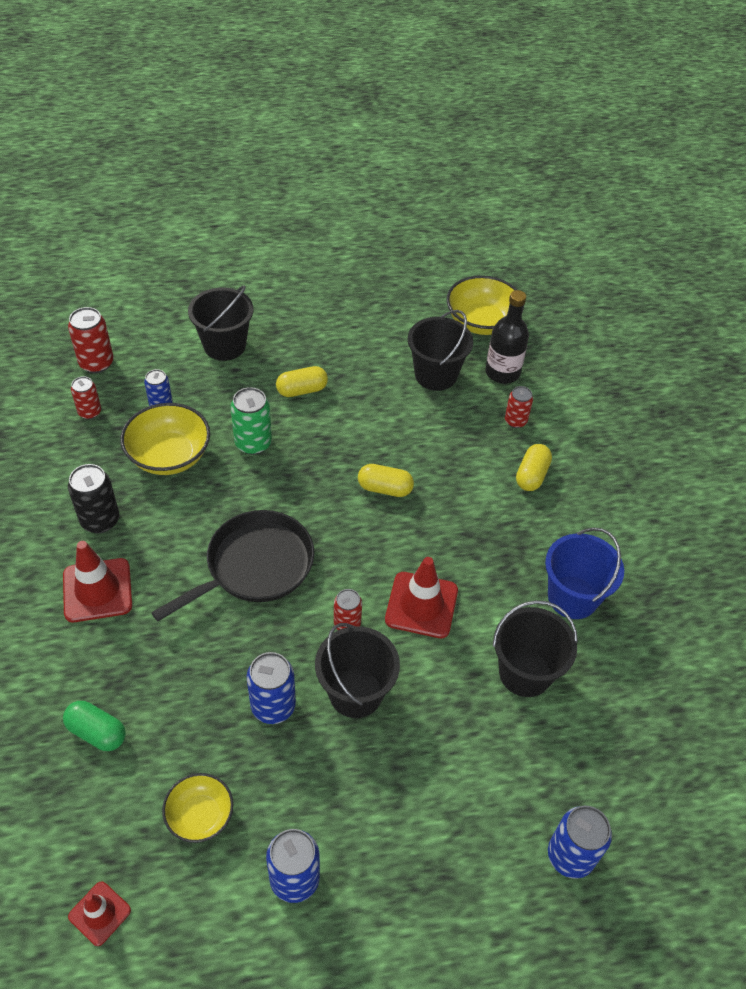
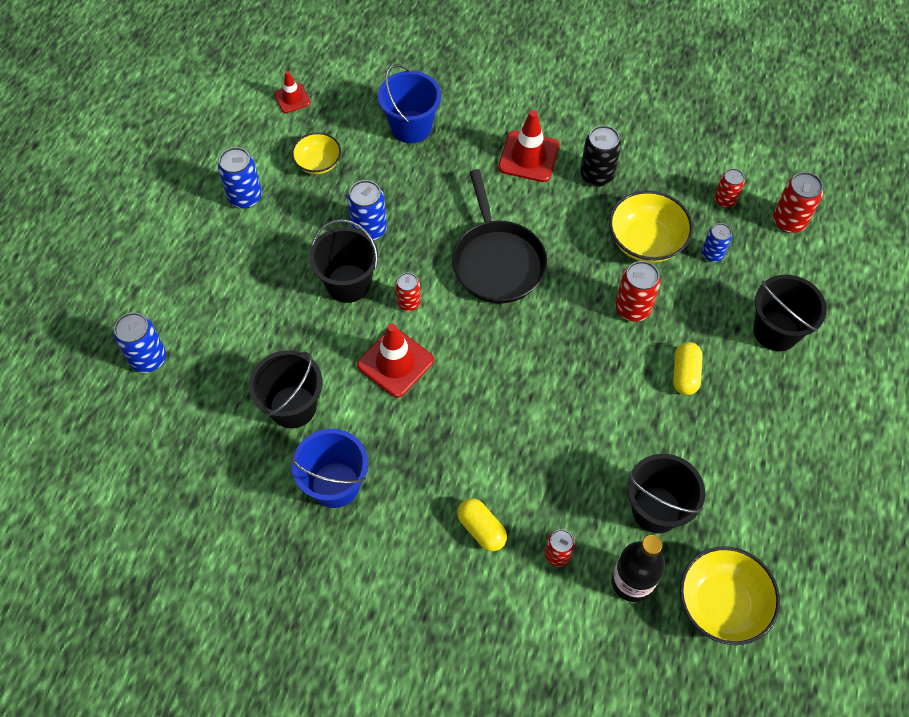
camera: 120 degrees right, 10 degrees up
(97, 732) = (411, 127): green capsule -> blue bucket
(253, 443) = (632, 308): green can -> red can
(385, 488) = (529, 391): yellow capsule -> none

